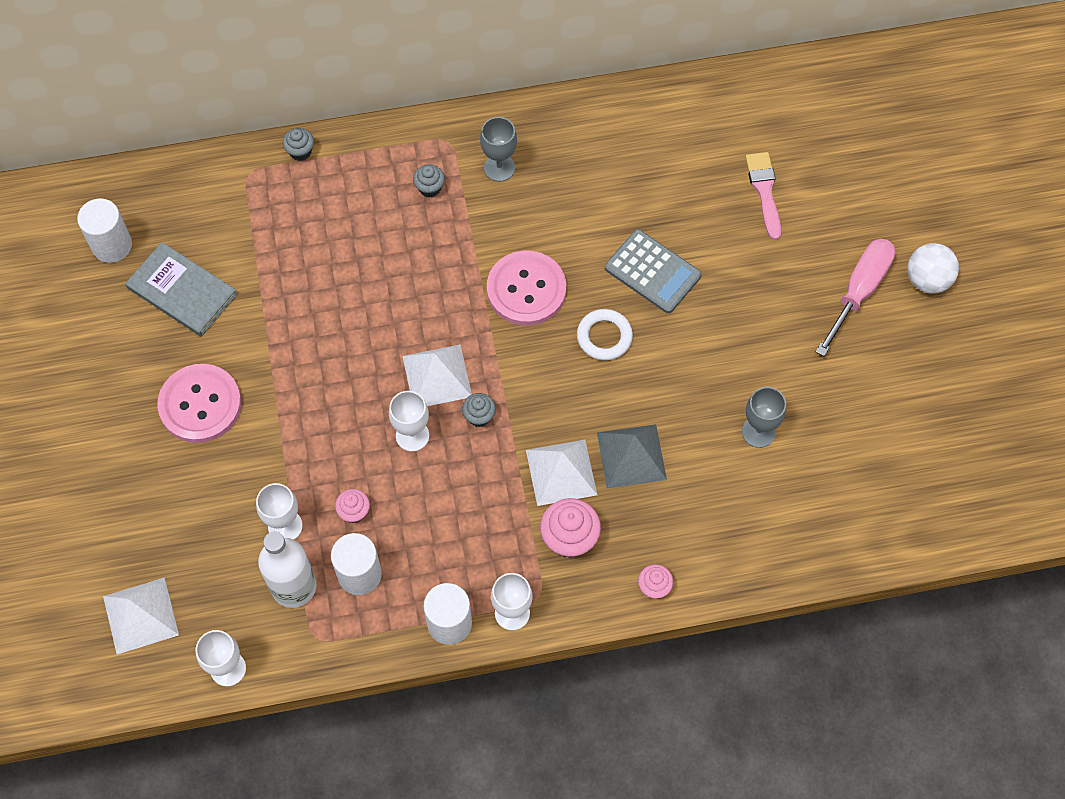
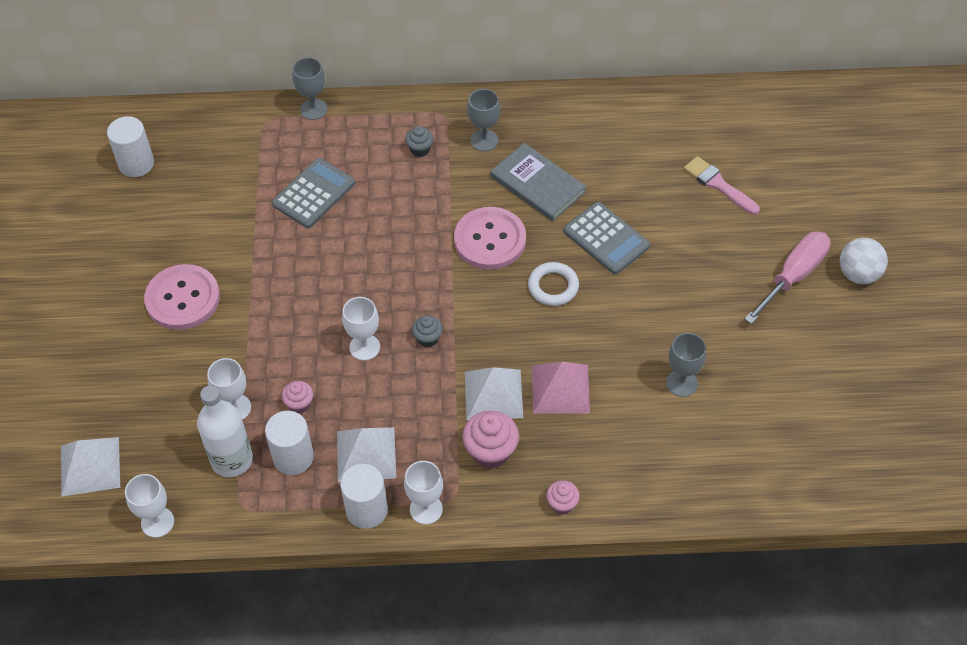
camera: 10 degrees right, 10 degrees down
(182, 291) = (188, 206): grey book -> grey book (538, 184)
(300, 152) = (313, 109): grey cupcake -> grey goblet
(321, 257) = (314, 194): none -> grey calculator
(437, 376) = (396, 301): white pyramid -> white pyramid (366, 454)
(631, 456) = (560, 388): grey pyramid -> pink pyramid
(764, 191) = (718, 185): pink brush -> pink brush turned 45 degrees counterclockwise

